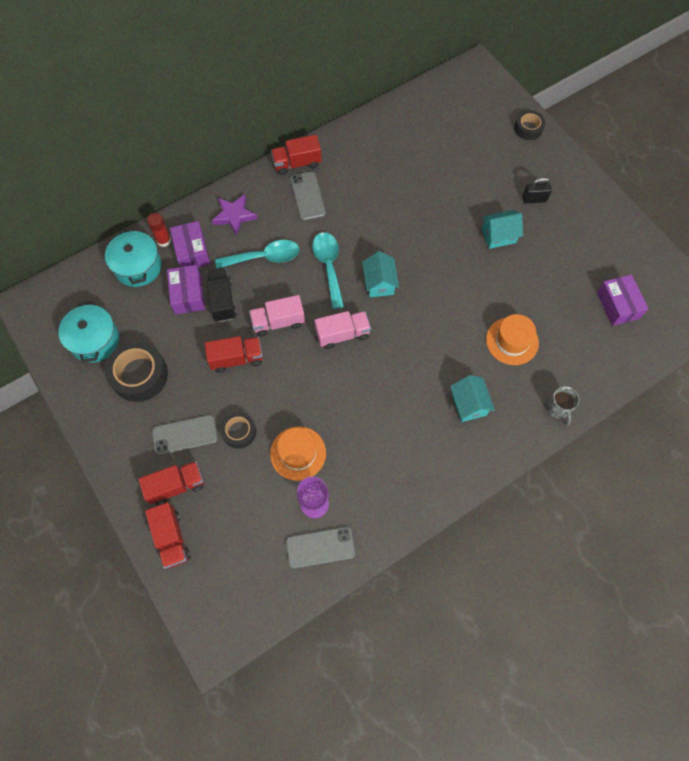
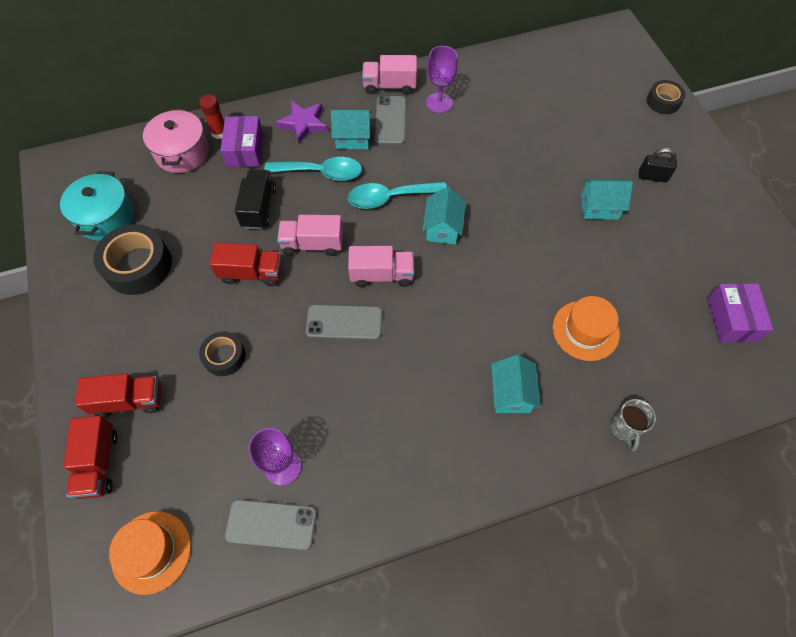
camera: 15 degrees right, 5 degrees down
(138, 266) = (182, 153): turquoise pot -> pink pot
(185, 435) = (161, 344): grey phone -> grey phone (344, 322)
(188, 295) = (224, 193): purple box -> none
(281, 220) = (352, 138): none -> turquoise house
(297, 163) = (389, 86): red truck -> pink truck
(298, 453) = (284, 399): orange hat -> orange hat (151, 552)
(329, 266) = (390, 197): turquoise spoon -> turquoise spoon turned 105 degrees counterclockwise
(344, 170) = (439, 103): none -> purple goblet

